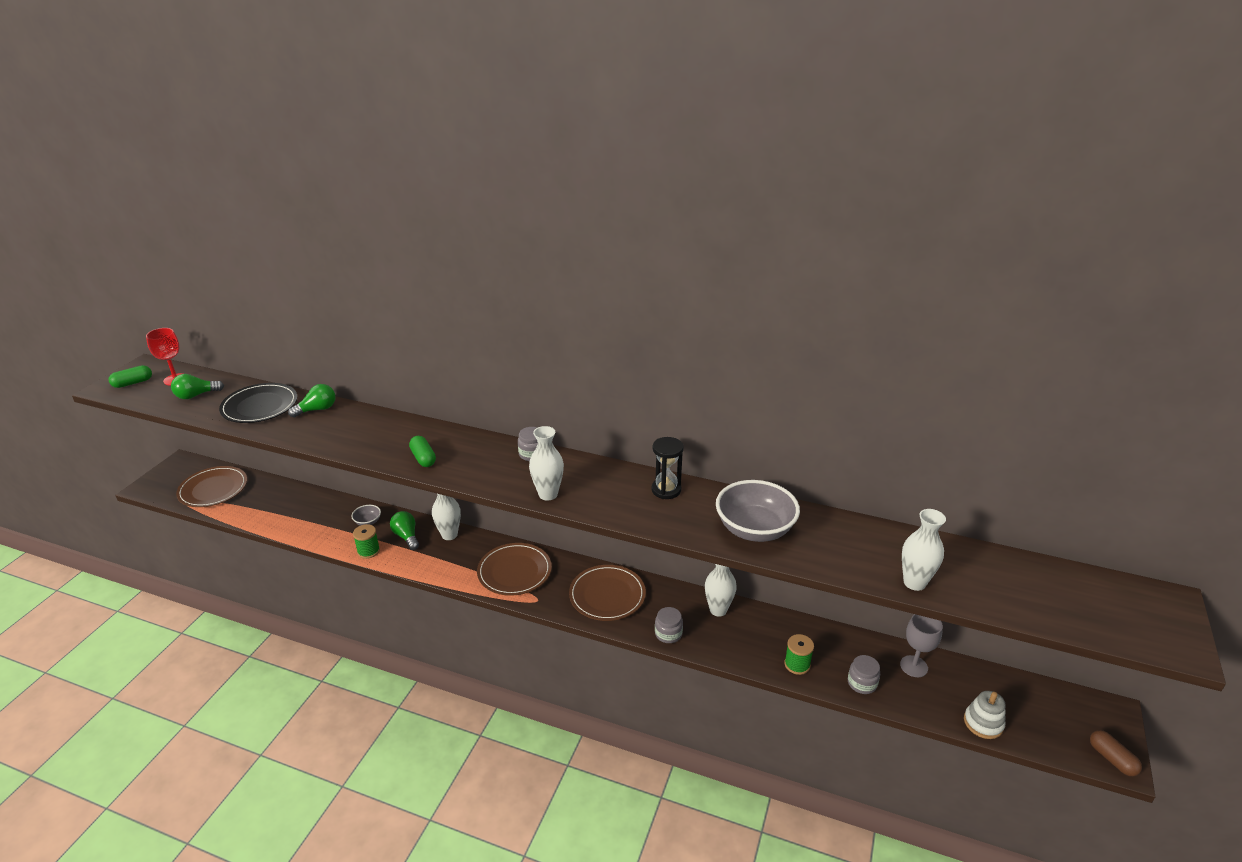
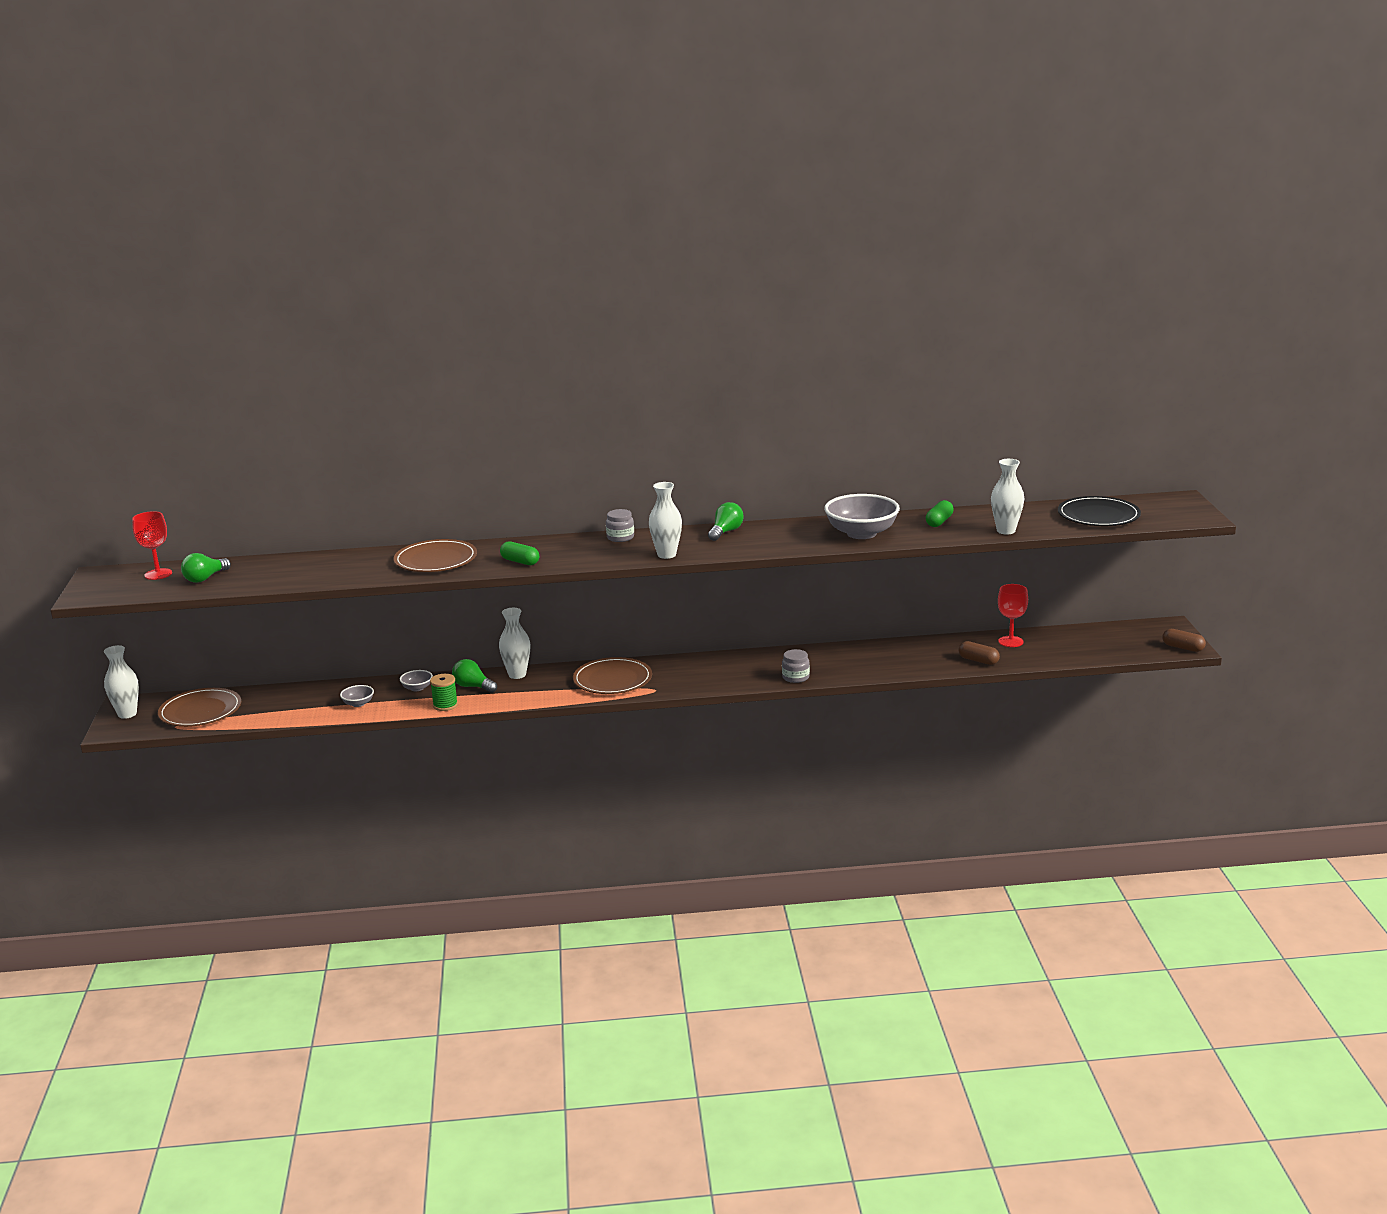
camera: 25 degrees left, 10 degrees down
(133, 383) = (110, 587): green capsule -> green capsule (939, 522)
(260, 406) = (292, 569): black plate -> black plate (1098, 515)
(314, 523) = (358, 703): none -> grey bowl
(317, 410) = (360, 558): green light bulb -> green light bulb (726, 532)
(607, 595) = (717, 670): brown plate -> brown plate (436, 560)
(666, 490) = (765, 530): black hourglass -> none
(718, 610) = (825, 653): white vase -> white vase (127, 714)
(797, 664) = (919, 665): green spool -> none
(862, 683) = (978, 661): grey jar -> brown capsule
(913, 666) = (1010, 641): grey goblet -> red goblet
(983, 723) = (1083, 655): white stacking toy -> none

